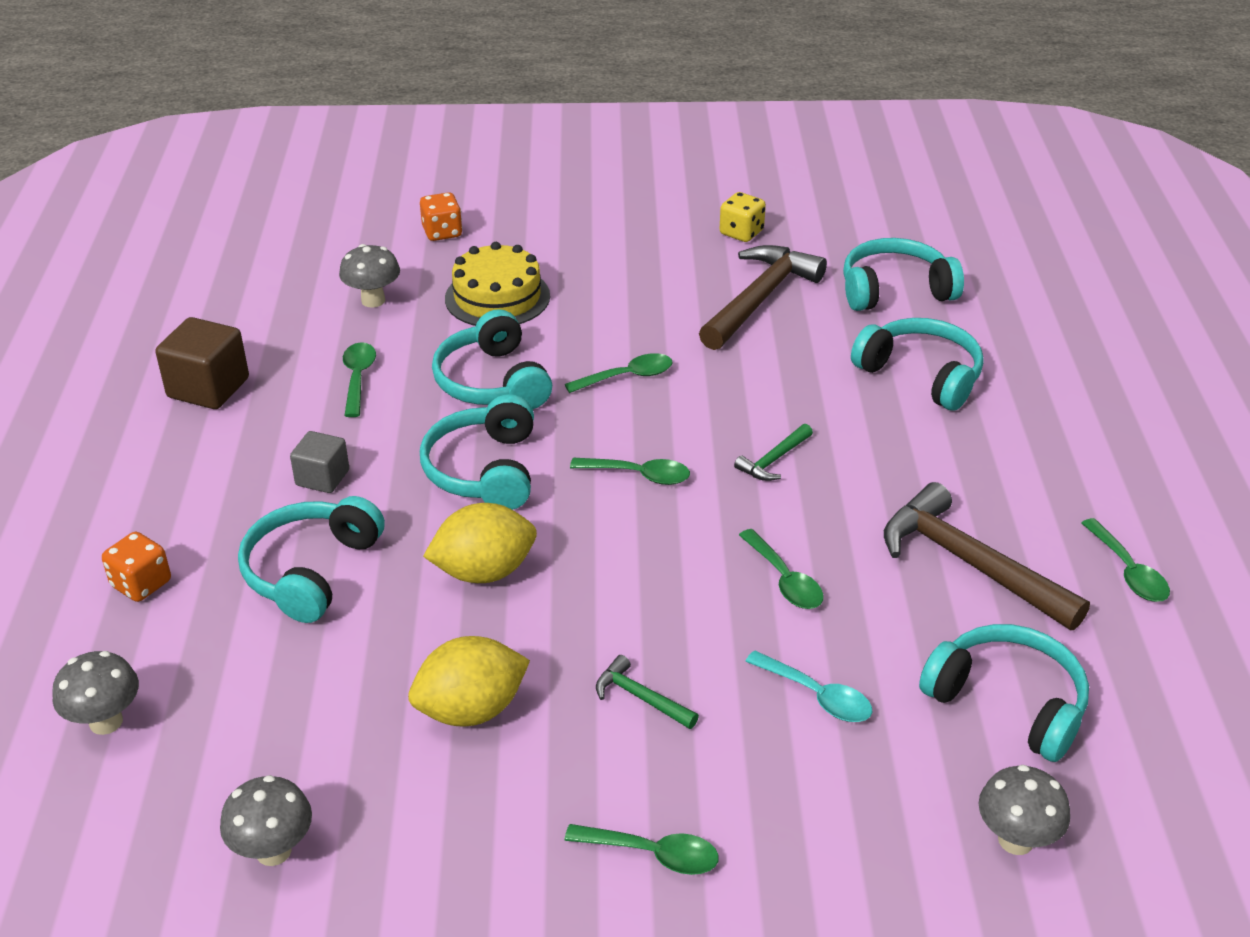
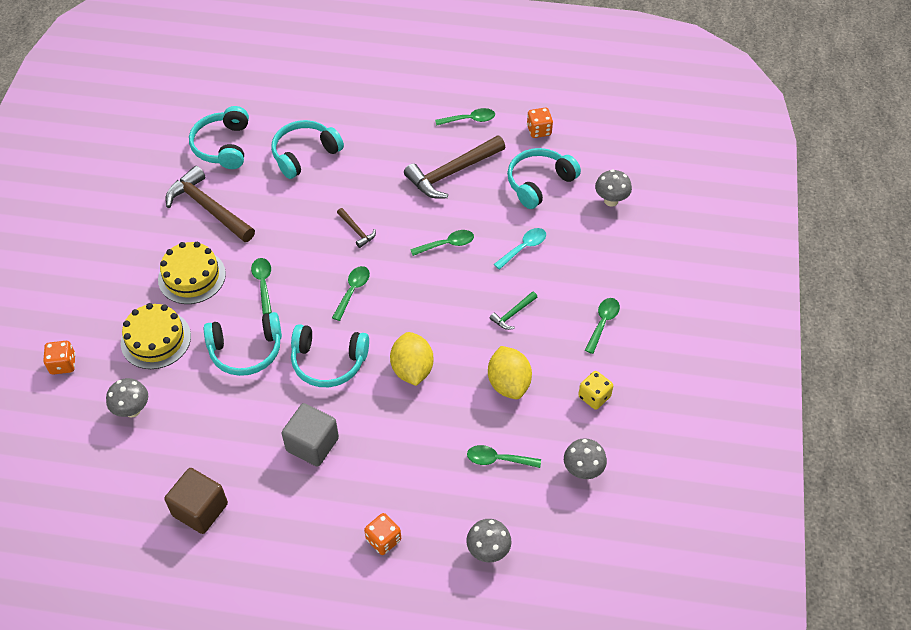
camera: 80 degrees left, 15 degrees up
(311, 571) = (392, 452): turquoise headphones -> none
(322, 478) = (312, 444): grey cube -> grey cube, size x1.59
(358, 378) = (218, 422): green spoon -> green spoon (497, 459)
(620, 307) = (192, 276): none -> yellow cake
(741, 233) = (133, 203): yellow dice -> yellow dice (594, 397)
(773, 460) = (357, 231): green hammer -> brown hammer
(1162, 686) = (539, 130): none -> orange dice

